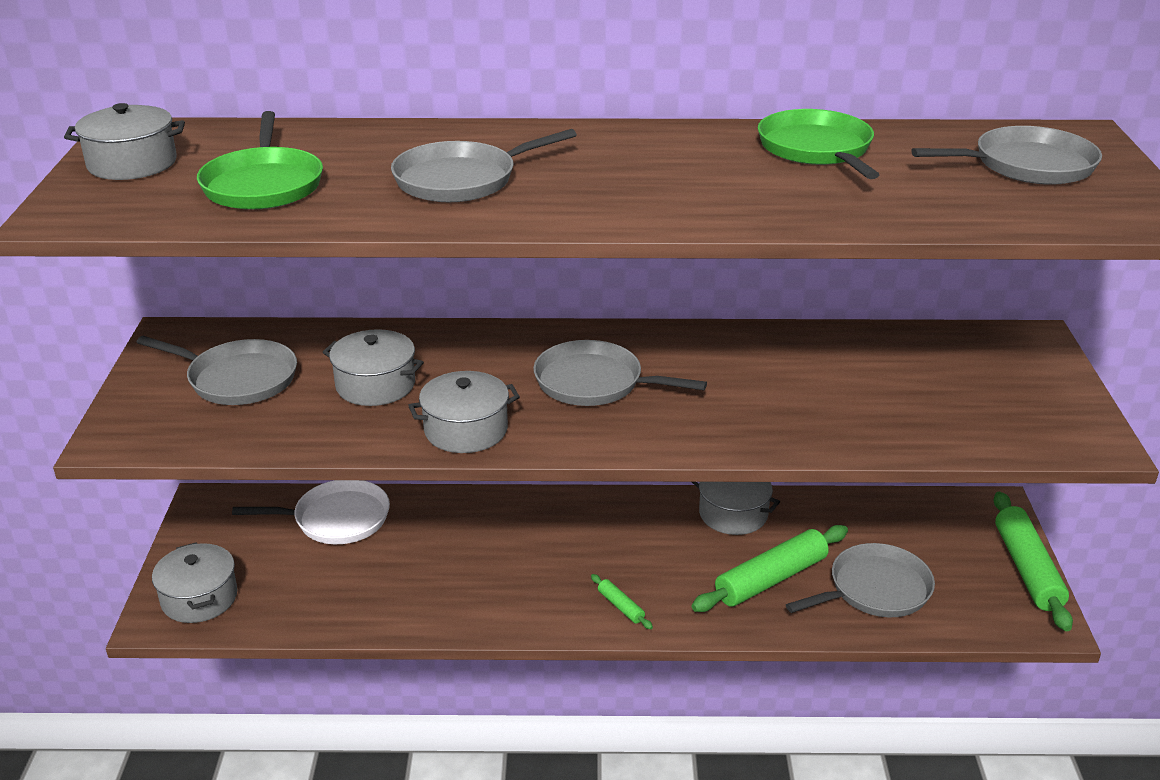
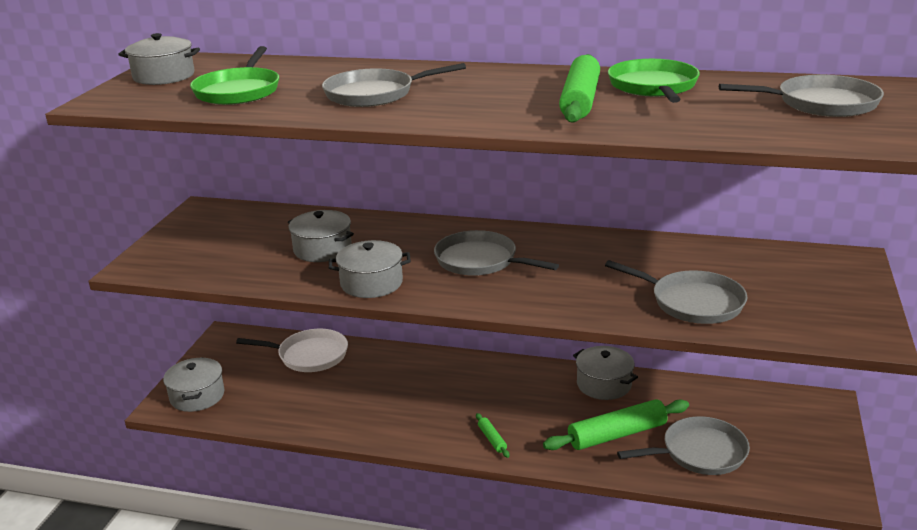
camera: 15 degrees right, 5 degrees down
(238, 379) = (232, 238): grey pan -> grey pan (693, 302)
(1027, 569) = (837, 453): green rolling pin -> green rolling pin (580, 100)

